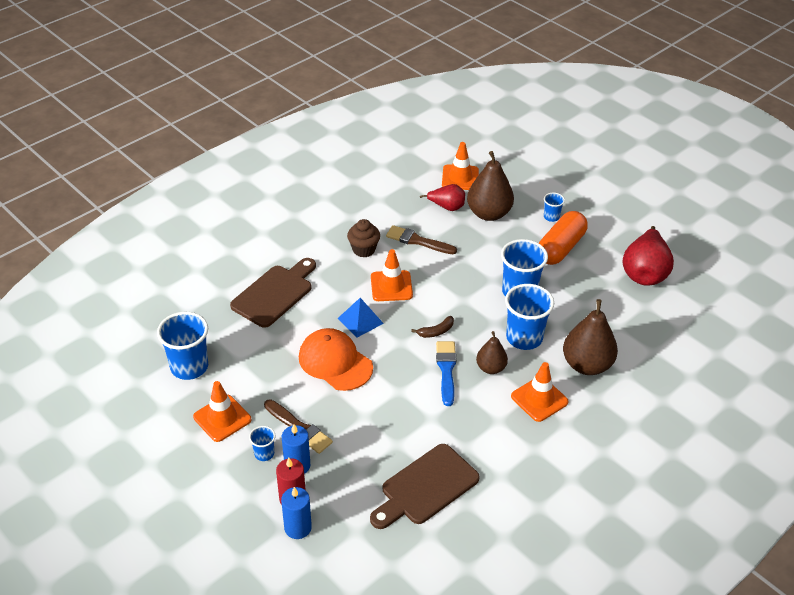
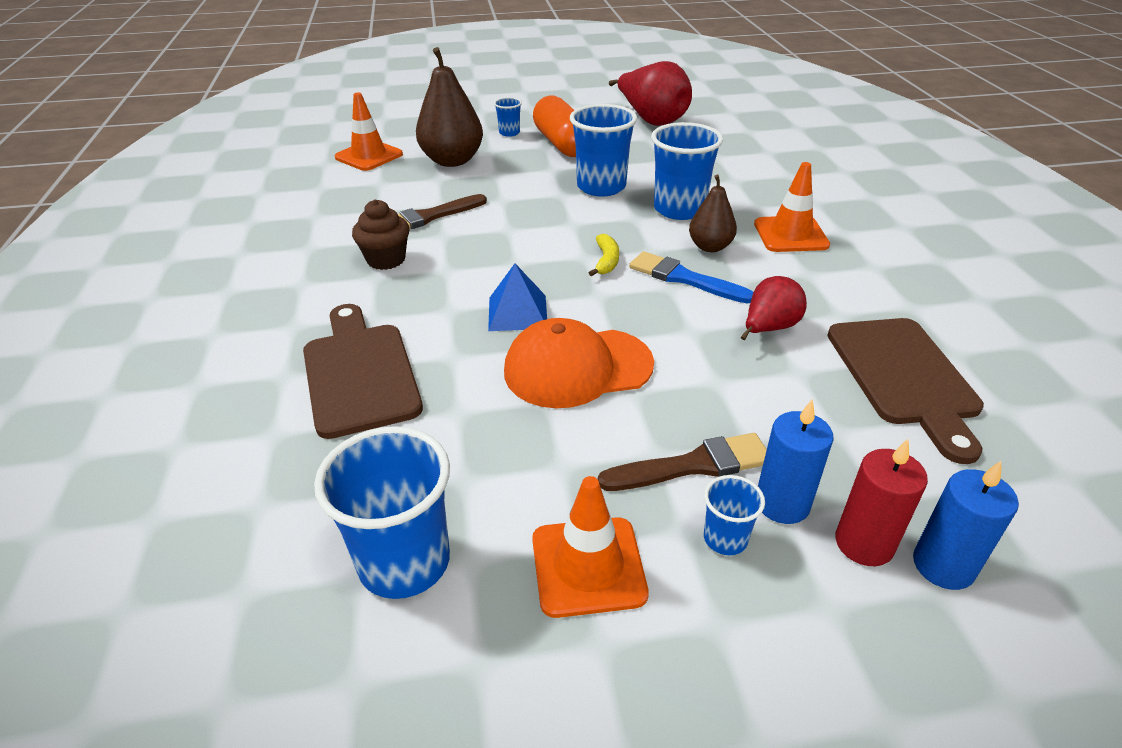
camera: 55 degrees left, 5 degrees down
(391, 286) = (483, 264): orange traffic cone -> none
(436, 331) = (606, 261): brown banana -> yellow banana
(447, 207) = (402, 179): red pear -> red pear (768, 328)
(587, 365) = (758, 190): brown pear -> none

